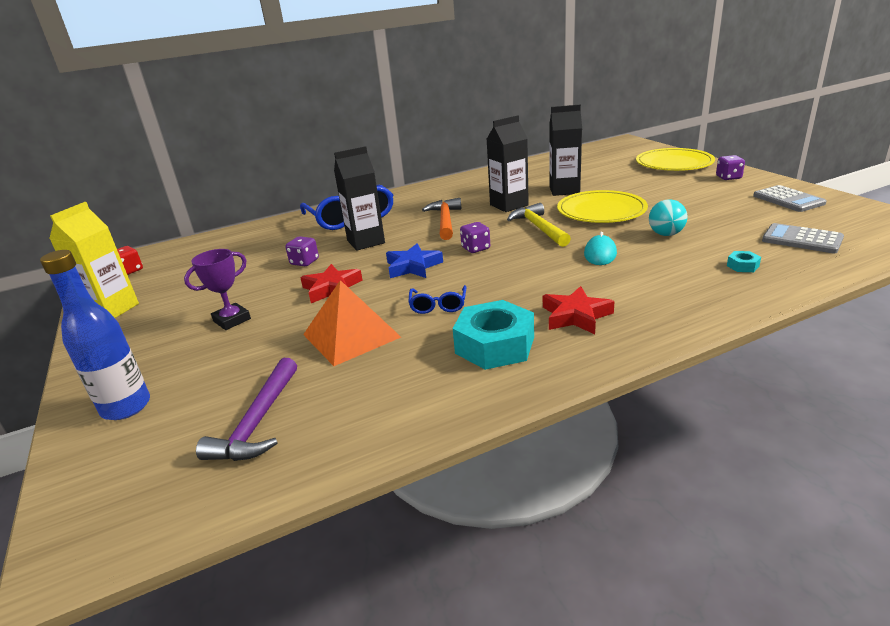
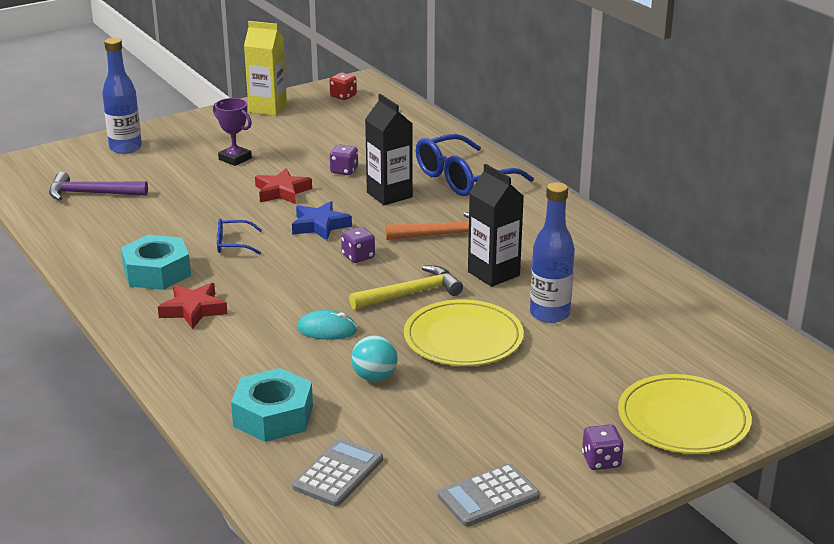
camera: 80 degrees right, 0 degrees up
(351, 335) = (193, 211): orange pyramid -> none
(564, 190) = (549, 314): black carton -> blue bottle
(742, 266) = (273, 416): turquoise nut -> turquoise nut, size x2.37

